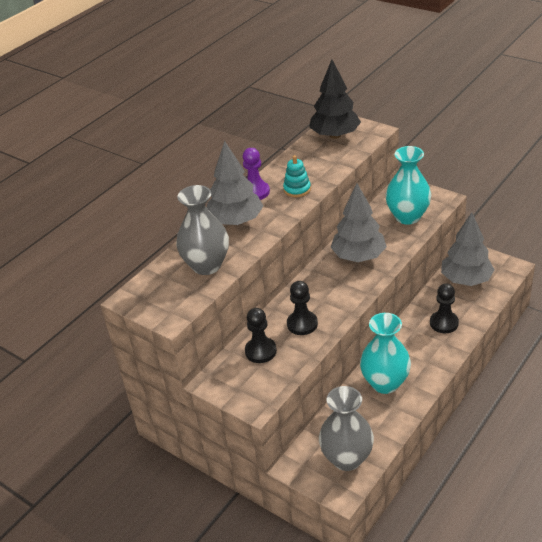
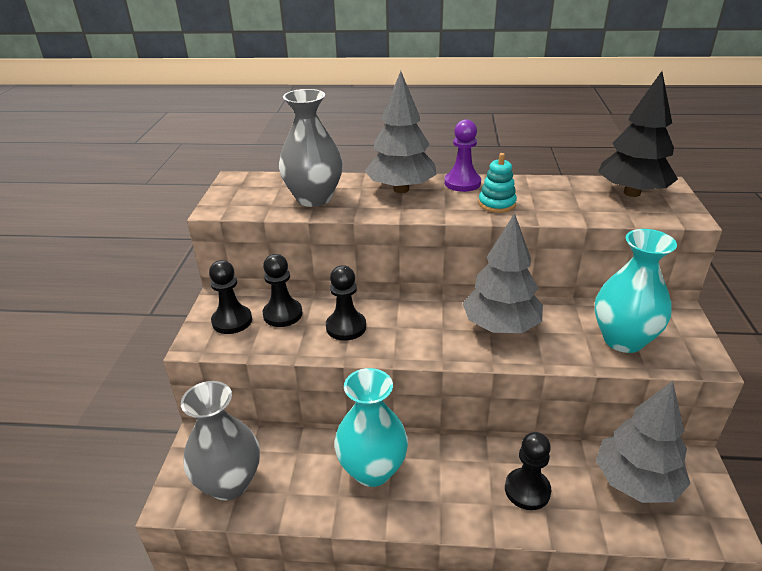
camera: 55 degrees right, 5 degrees down
(245, 380) = (232, 321): none -> black pawn

